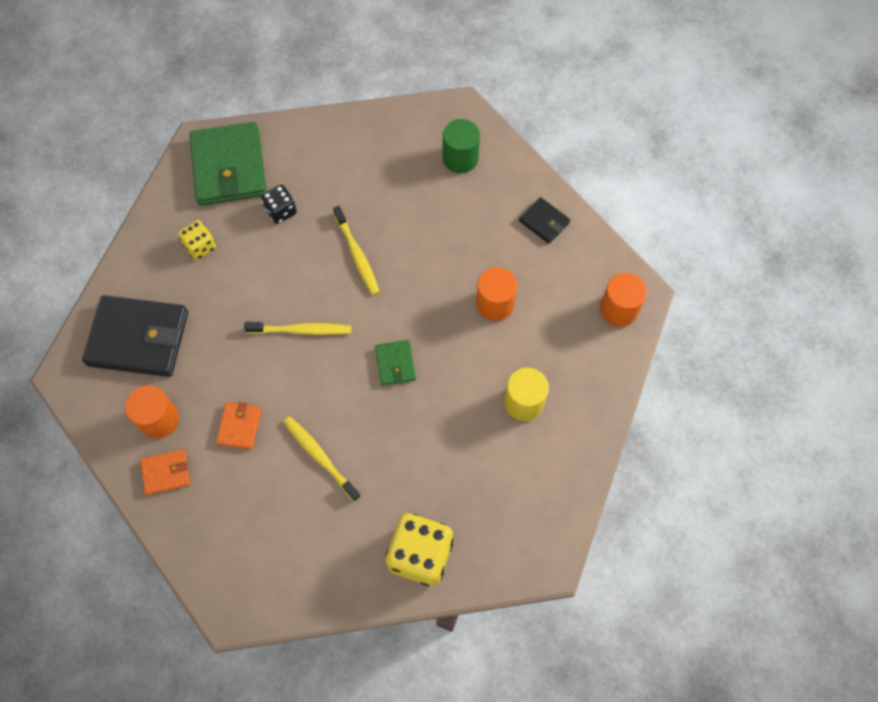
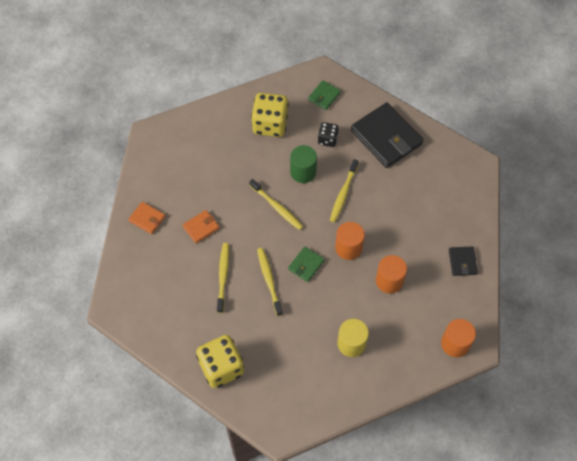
camera: 45 degrees right, 5 degrees down
(138, 338) = (197, 144): black wallet -> black wallet (386, 137)
(159, 419) = (169, 191): orange cylinder -> orange cylinder (348, 248)
(200, 246) = (270, 124): yellow dice -> yellow dice, size x1.82
(229, 167) = (324, 96): green wallet -> green wallet, size x0.48
(374, 415) = (269, 280): none -> yellow toothbrush
(460, 158) = (451, 190): green cylinder -> green cylinder (303, 172)

